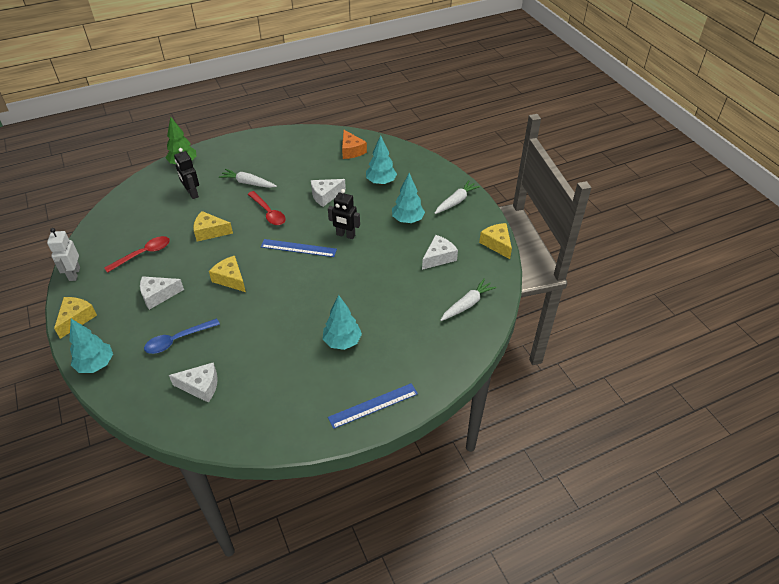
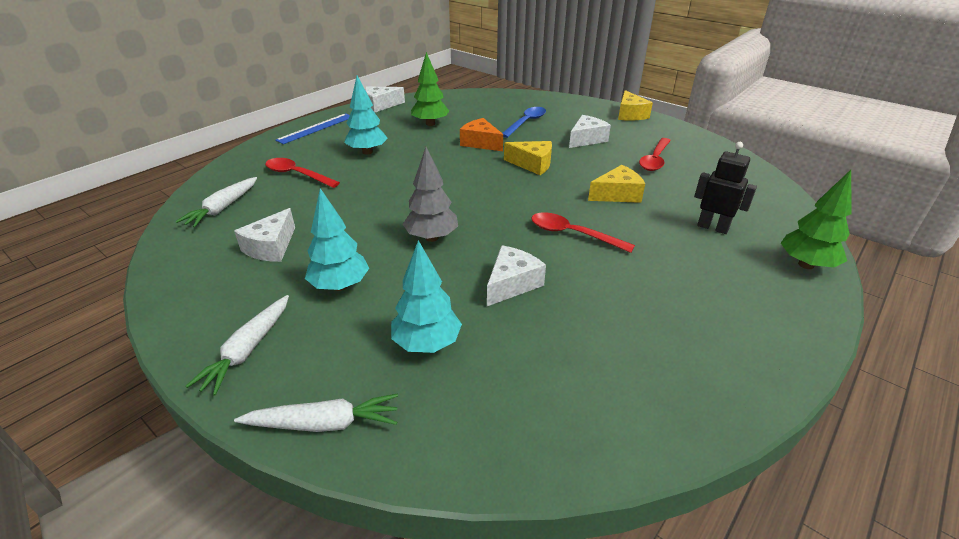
camera: 155 degrees right, 10 degrees down
(74, 274) = (689, 134): white robot -> none
(96, 365) = (570, 102): turquoise tree -> none
(200, 386) = (473, 109): white cheese -> white cheese (381, 105)
(248, 183) = (660, 266): white carrot -> white carrot (324, 423)
(262, 372) = (430, 124): none -> green tree
(298, 248) = (485, 207): blue ruler -> none
(345, 235) = (432, 237): black robot -> grey tree
(351, 150) = (548, 406): orange cheese -> orange cheese (480, 143)
(409, 328) = (297, 175): none -> red spoon
(497, 244) = (164, 291): yellow cheese -> none

